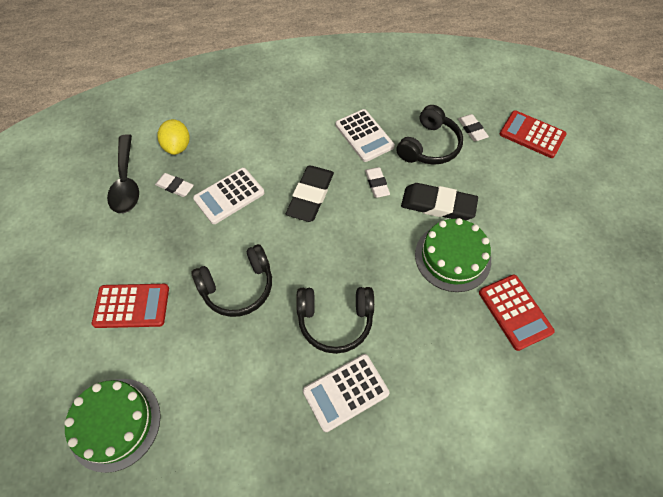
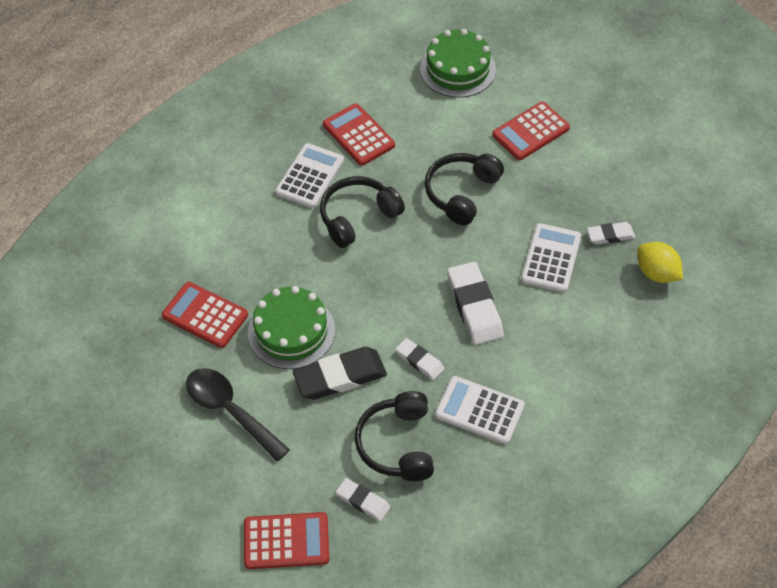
camera: 145 degrees right, 5 degrees down
(126, 182) = (659, 211): black spoon -> black spoon (230, 411)
(269, 409) = (358, 135): none -> red calculator
(310, 196) = (474, 306): black eraser -> white eraser

